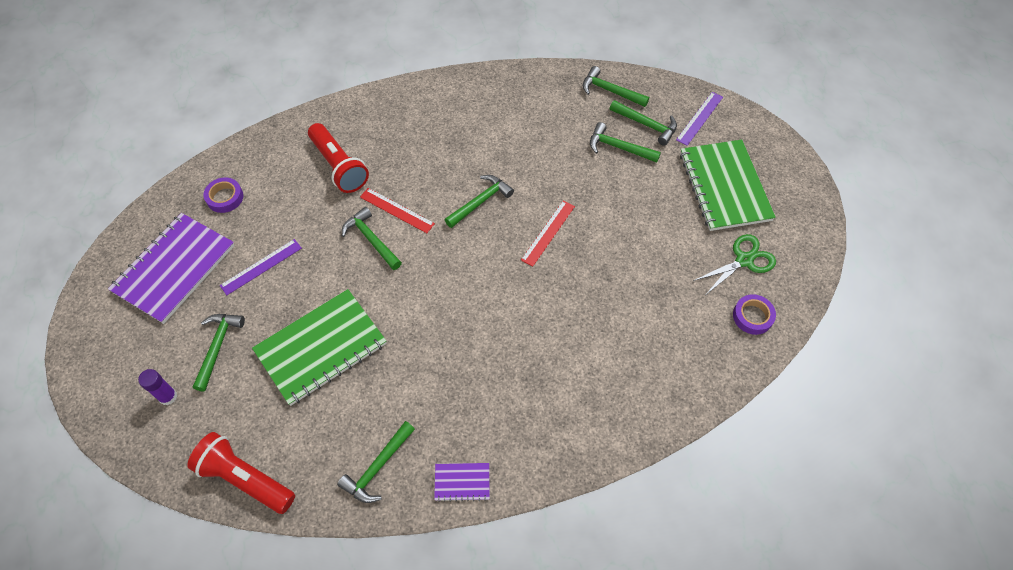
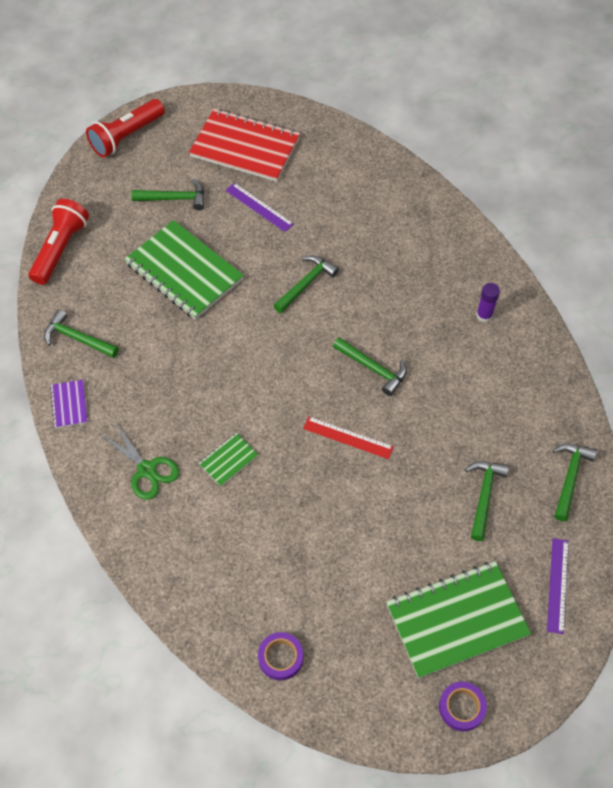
camera: 80 degrees right, 0 degrees up
(168, 396) = (125, 179): purple glue stick -> purple glue stick (484, 315)
(174, 269) = (245, 147): purple notebook -> red notebook
(225, 197) = (328, 160): purple tape -> purple tape (461, 707)
(339, 166) = (386, 238): red flashlight -> red flashlight (126, 137)
(397, 210) = (345, 297): red ruler -> none
(555, 333) = (228, 460): none -> green notebook
(646, 125) = (528, 523): green hammer -> none
(699, 118) = (557, 585): purple ruler -> purple ruler turned 75 degrees clockwise
(744, 260) = (354, 646): green scissors -> green scissors (147, 470)

